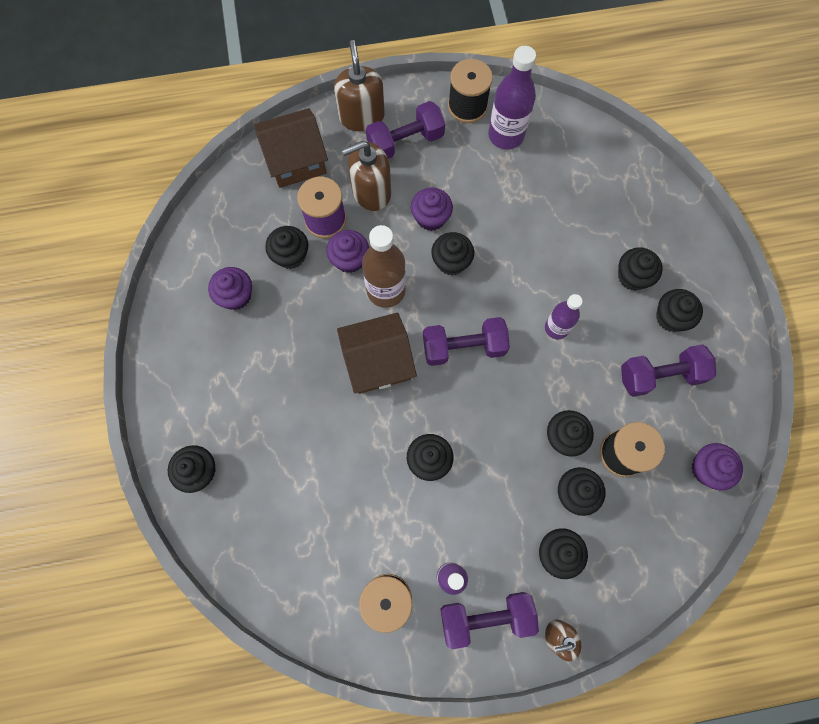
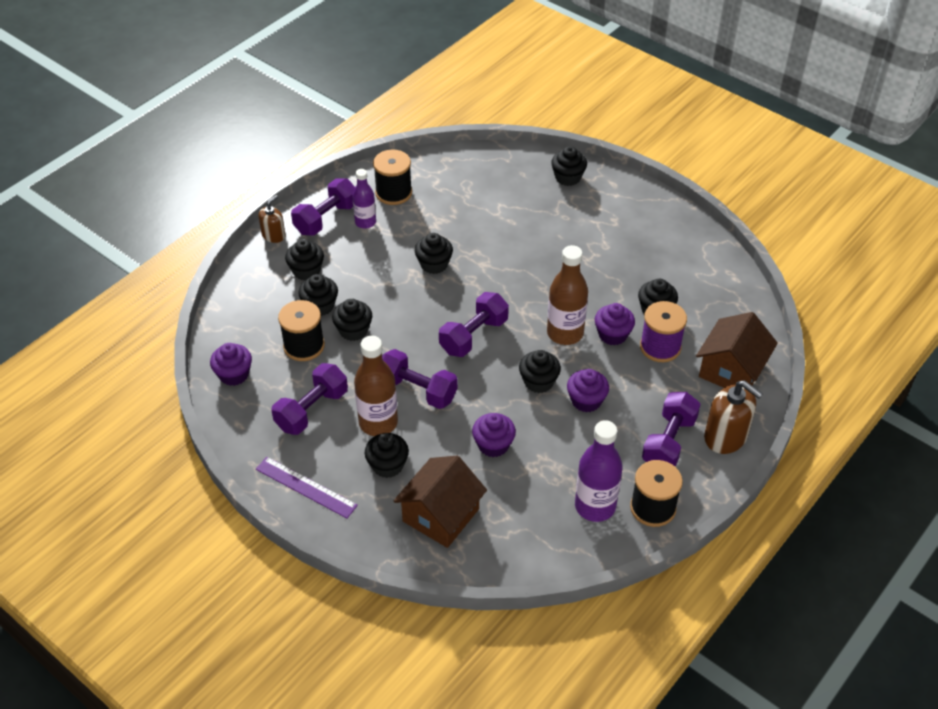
camera: 140 degrees right, 25 degrees down
(236, 296) = (660, 265): purple cupcake -> purple cupcake (493, 445)
(371, 191) = (651, 387): brown soap dispenser -> none
(378, 361) = (523, 291): brown house -> brown house (441, 515)
(556, 328) = (417, 390): purple bottle -> purple dumbbell
(612, 321) = (378, 423): none -> brown bottle
(671, 317) = (333, 455): black cupcake -> none
(711, 304) = (306, 487): none -> purple ruler

